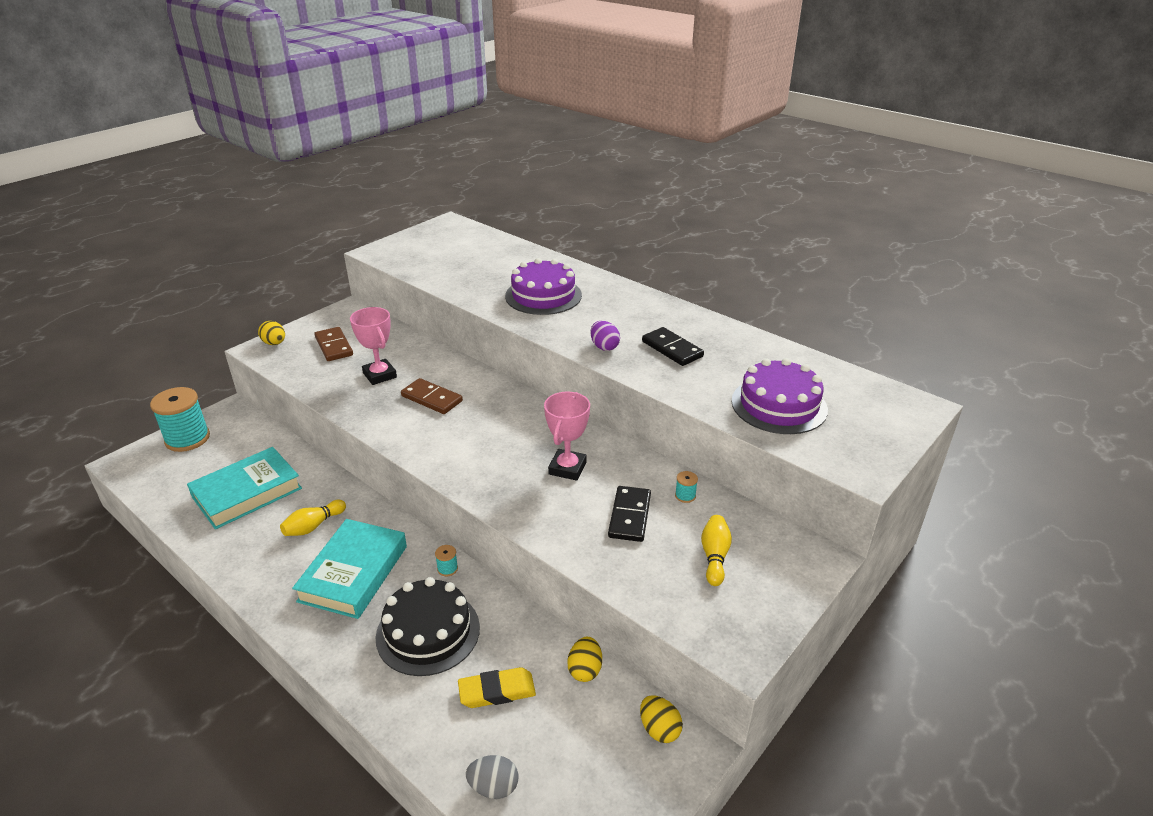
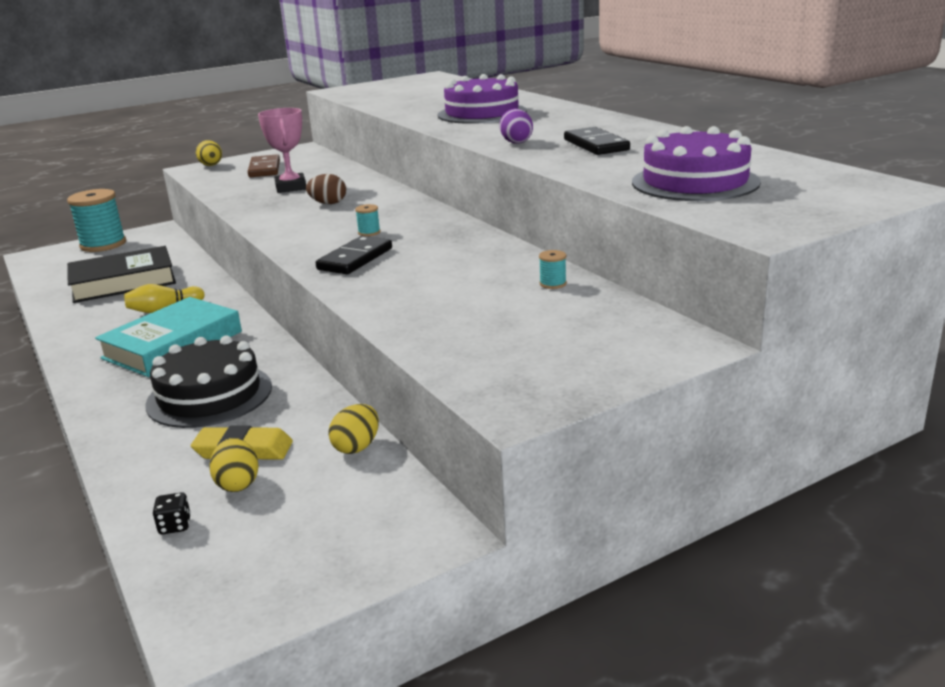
camera: 20 degrees right, 10 degrees down
(247, 493) = (123, 282): turquoise book -> black book
(432, 398) = (328, 203): brown domino -> brown egg
(447, 569) = (270, 352): turquoise spool -> turquoise spool (369, 232)
(494, 787) = (175, 526): grey egg -> black dice
(567, 468) = (429, 255): pink trophy -> none
(630, 516) = (471, 293): black domino -> black domino (355, 259)
(659, 729) = (407, 510): yellow egg -> yellow egg (238, 484)
(714, 556) = (549, 331): yellow bowling pin -> none

